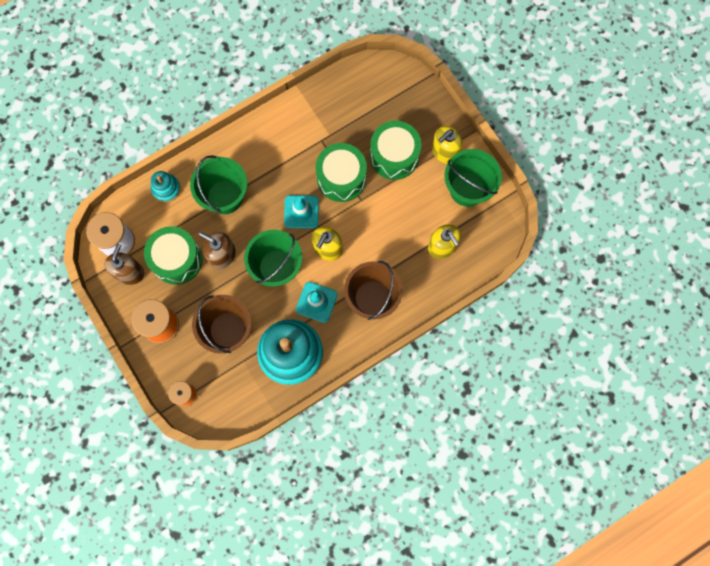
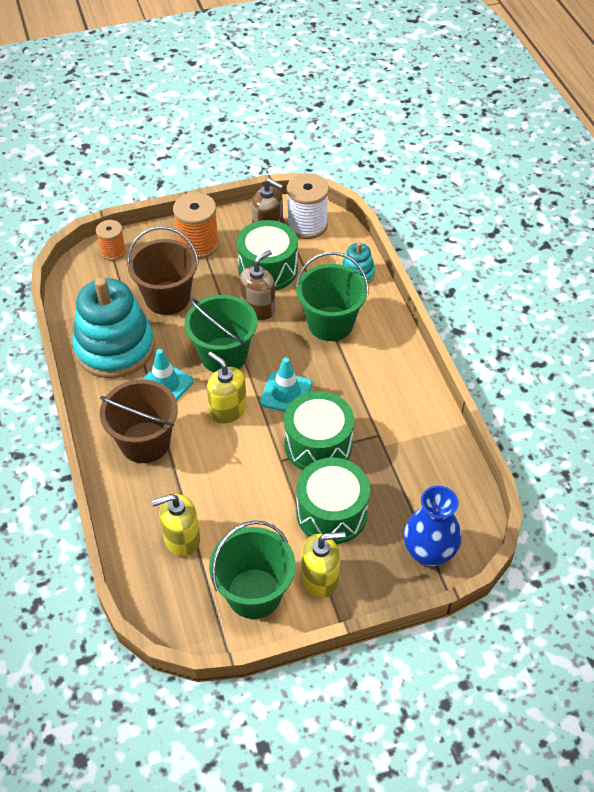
camera: 105 degrees right, 25 degrees down
(406, 91) = (428, 552): none -> blue vase
(444, 152) = (320, 578): yellow soap dispenser -> yellow soap dispenser turned 105 degrees clockwise

